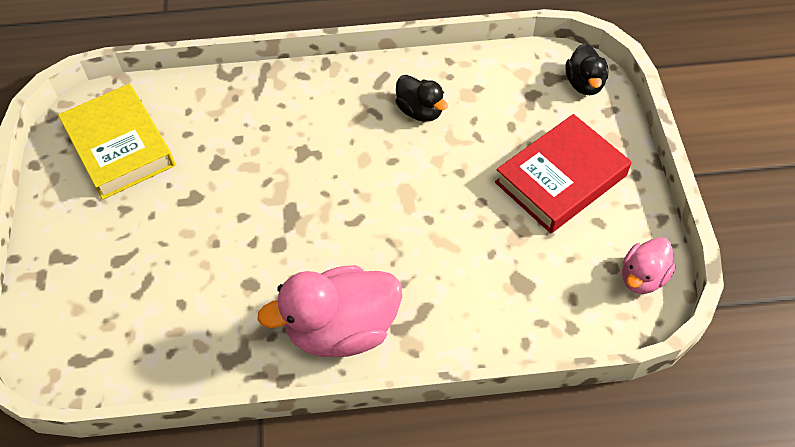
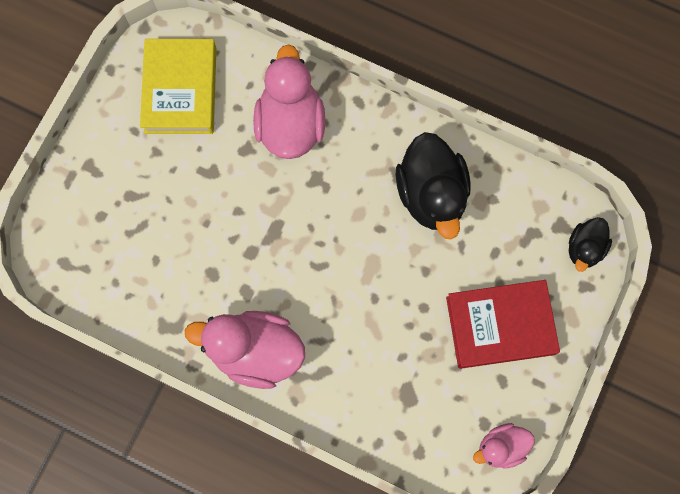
camera: 30 degrees right, 20 degrees up
(249, 122) = (290, 124): none -> pink duck
(420, 111) = (431, 194): black duck -> black duck, size x1.82

